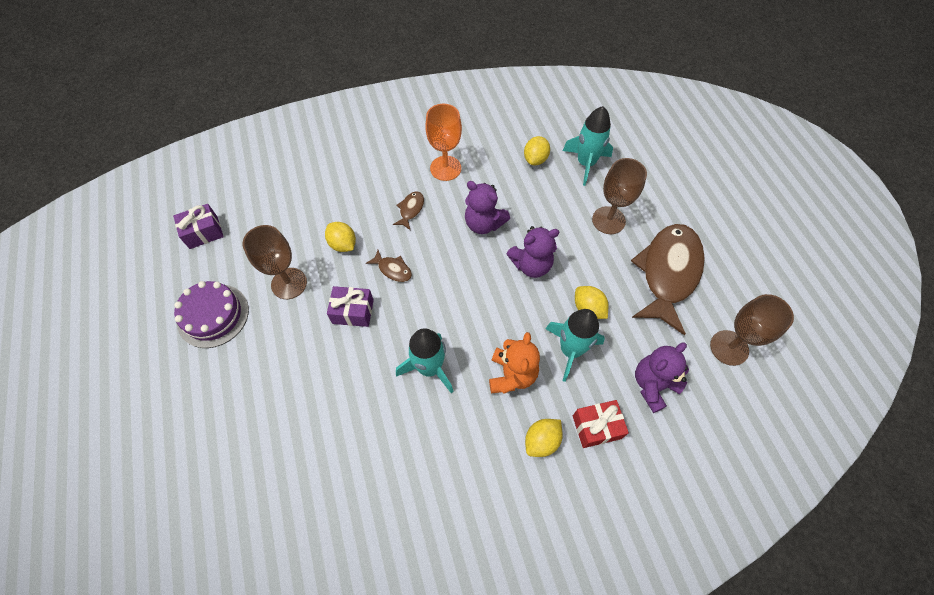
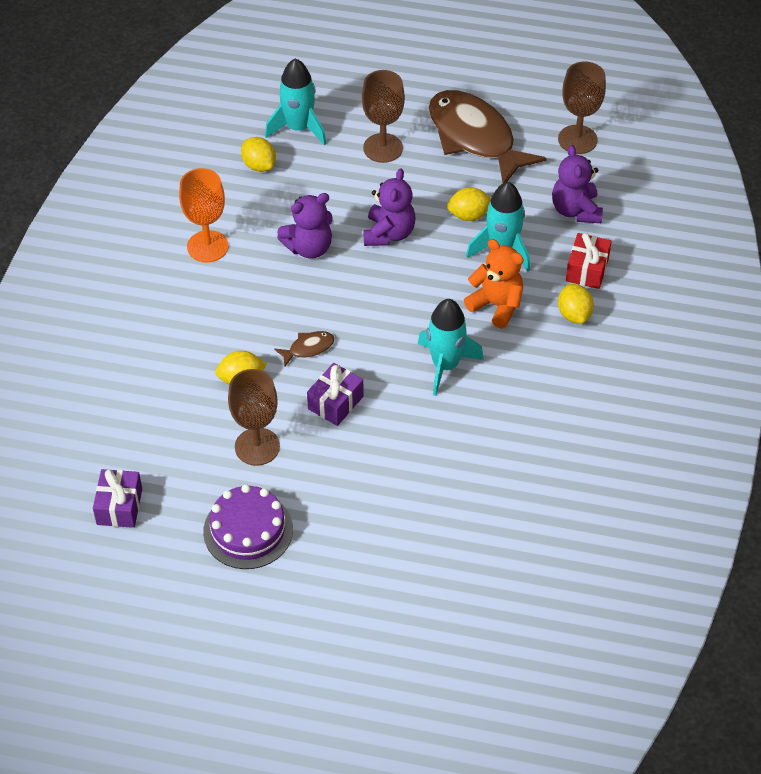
camera: 60 degrees left, 10 degrees down
(411, 210) = (241, 301): brown fish -> none

